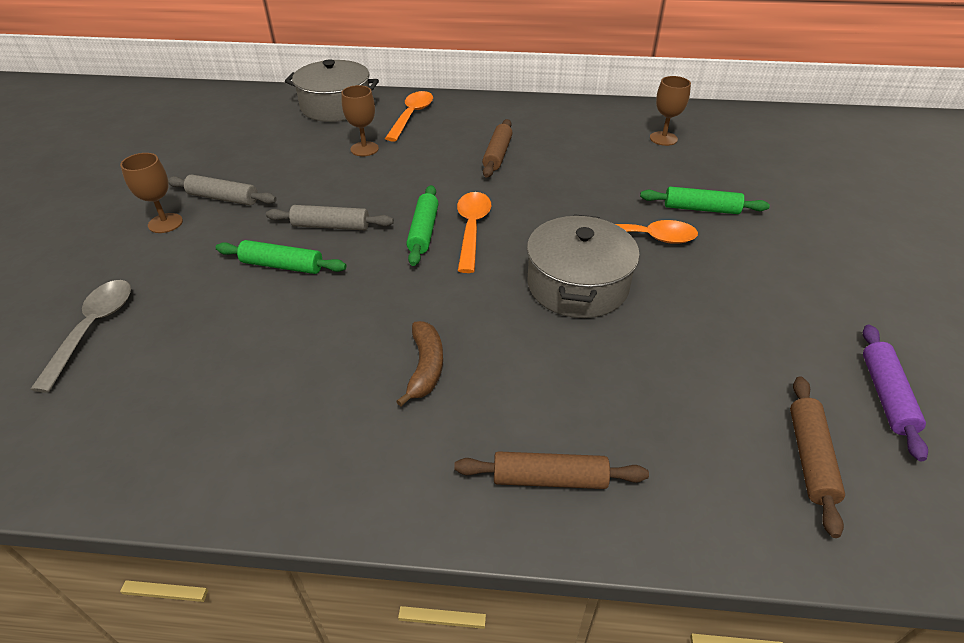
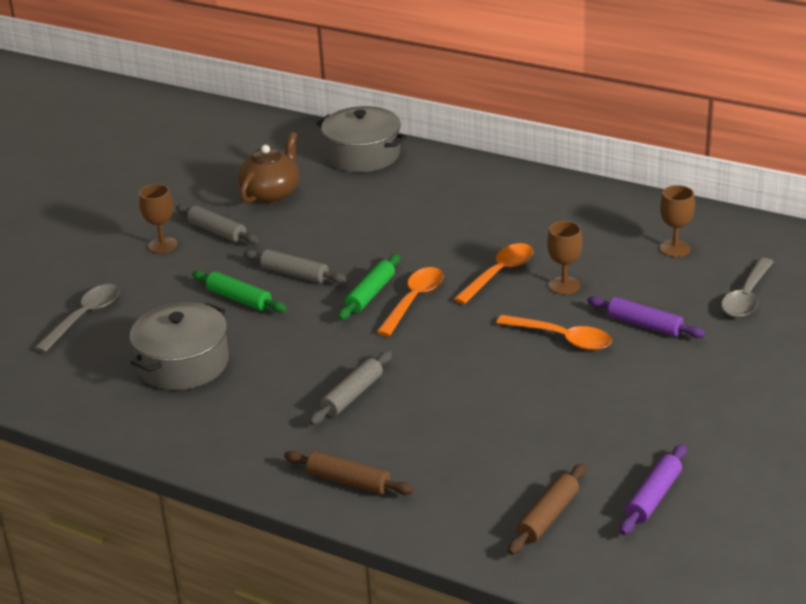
camera: 25 degrees right, 10 degrees down
(264, 152) = (271, 193): none -> brown teapot
(364, 149) = (364, 206): brown goblet -> brown goblet (564, 285)
(411, 116) = (431, 178): orange spoon -> orange spoon (499, 273)
(425, 367) = (307, 396): brown banana -> none
(477, 353) = (352, 395): none -> grey rolling pin
(497, 154) = (488, 235): brown rolling pin -> none
(577, 285) = (470, 365): grey pot -> grey pot (183, 364)
(701, 209) = (644, 325): green rolling pin -> purple rolling pin
(758, 167) = (746, 297): none -> grey spoon

